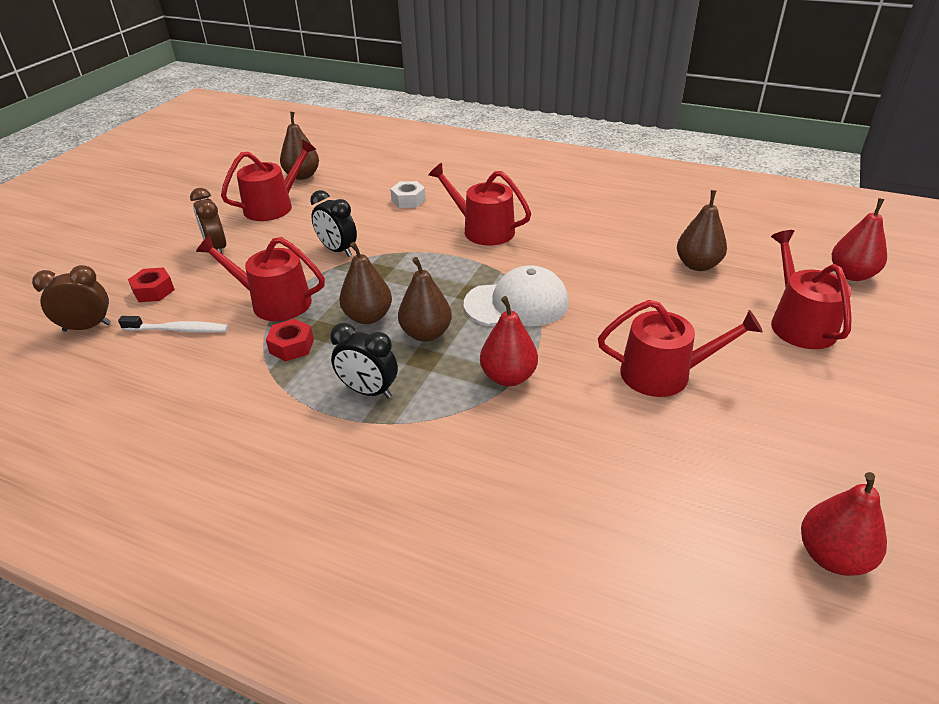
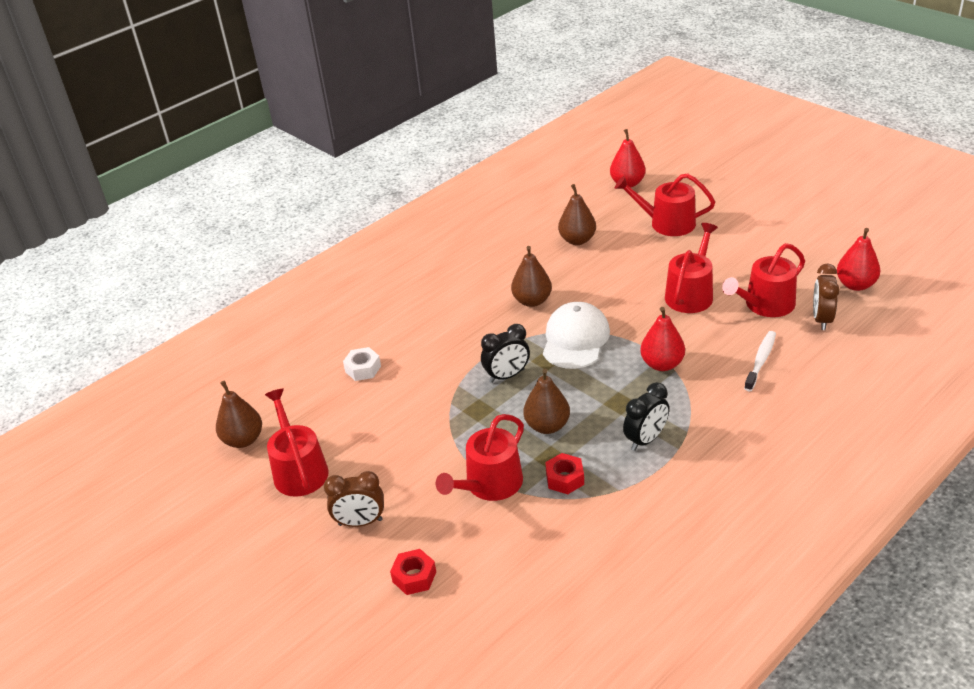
camera: 65 degrees left, 0 degrees up
(87, 327) = (453, 632): brown clock -> brown clock (821, 319)
(178, 330) = (497, 557): white toothbrush -> white toothbrush (760, 361)
(337, 250) = (425, 431): black clock -> black clock (507, 376)
(426, 334) = (588, 396): brown pear -> brown pear (532, 301)
(483, 230) = (453, 333): red watering can -> red watering can (765, 305)

